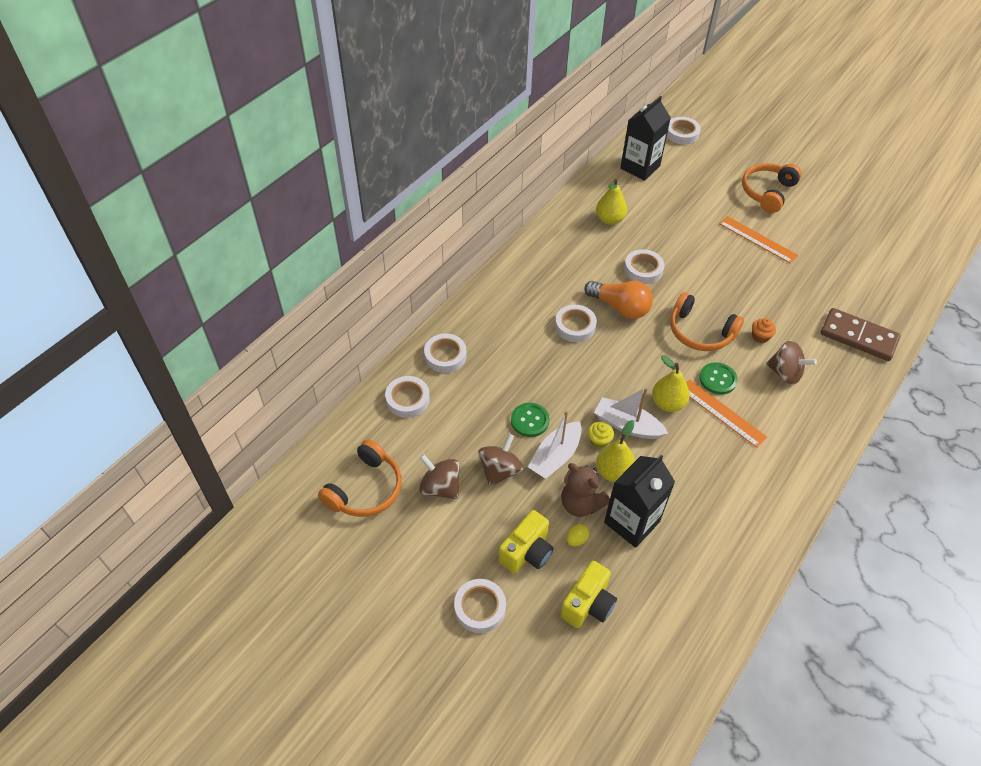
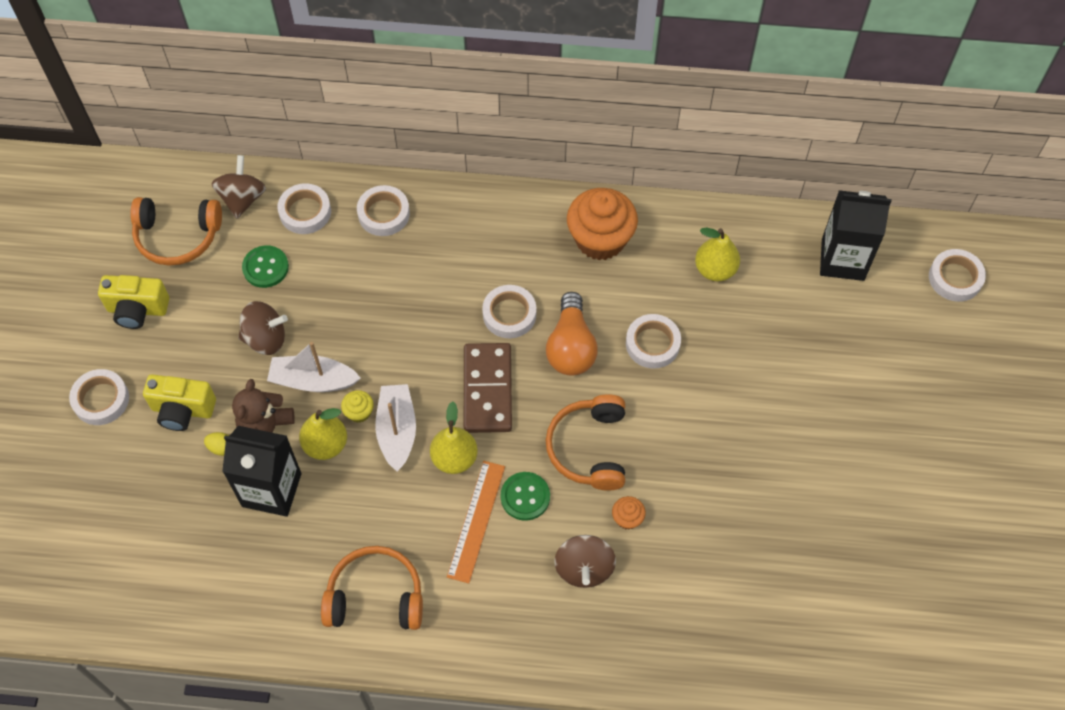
camera: 60 degrees right, 10 degrees up
(440, 487) = (215, 297): brown spinning top -> brown spinning top (242, 199)
(530, 420) = (346, 334): green button -> green button (265, 267)
(550, 258) = (600, 239): none -> orange cupcake
(588, 604) = (153, 491): yellow camera -> yellow camera (137, 310)
(757, 239) = (806, 451): orange ruler -> none
(767, 192) = (913, 429): orange headphones -> orange headphones (375, 596)
(858, 337) = (707, 635): brown domino -> brown domino (488, 390)

